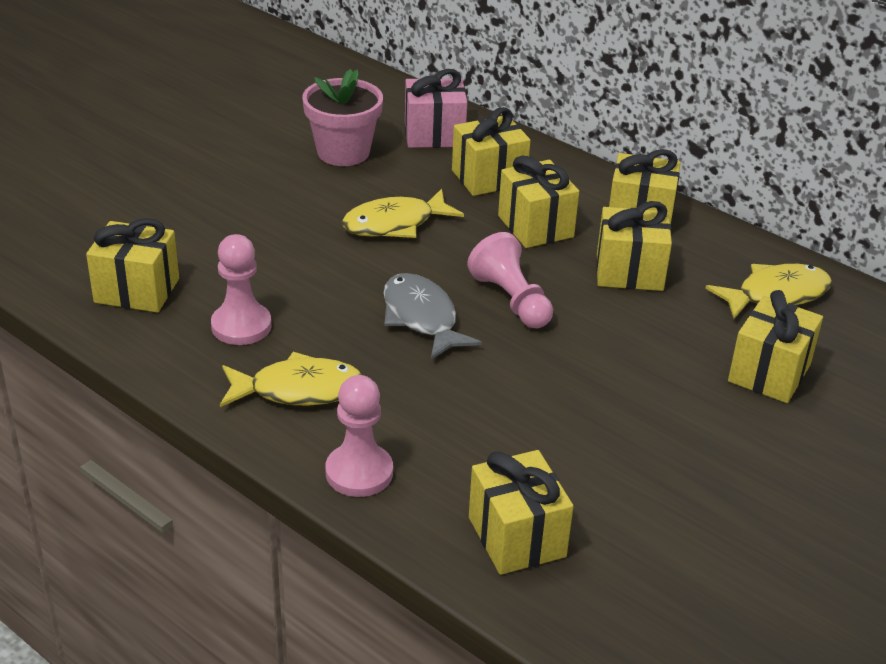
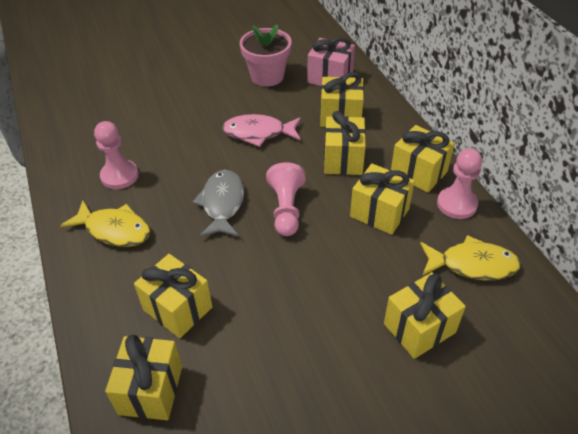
camera: 30 degrees right, 10 degrees up
(137, 290) = (86, 135): yellow gift -> yellow gift (177, 308)
(359, 472) = (100, 301): pink pawn -> pink pawn (456, 204)
(395, 224) = (258, 133): yellow fish -> pink fish

